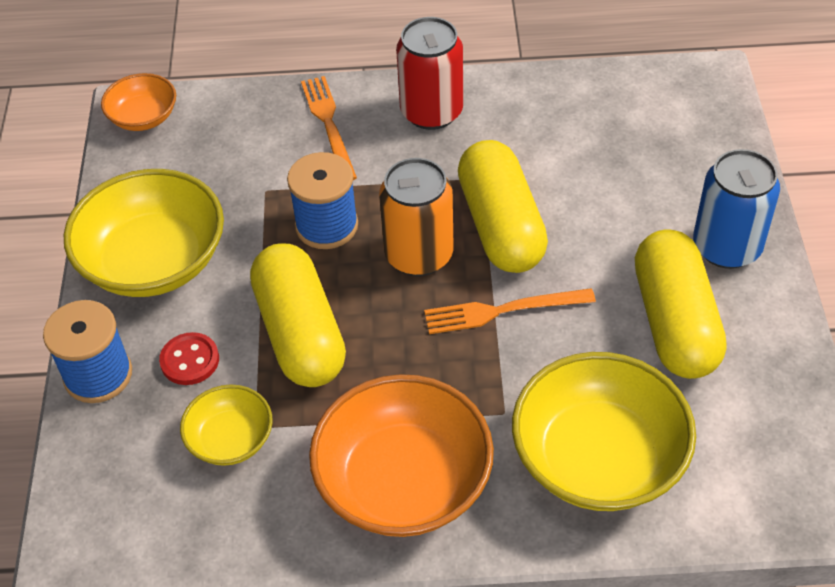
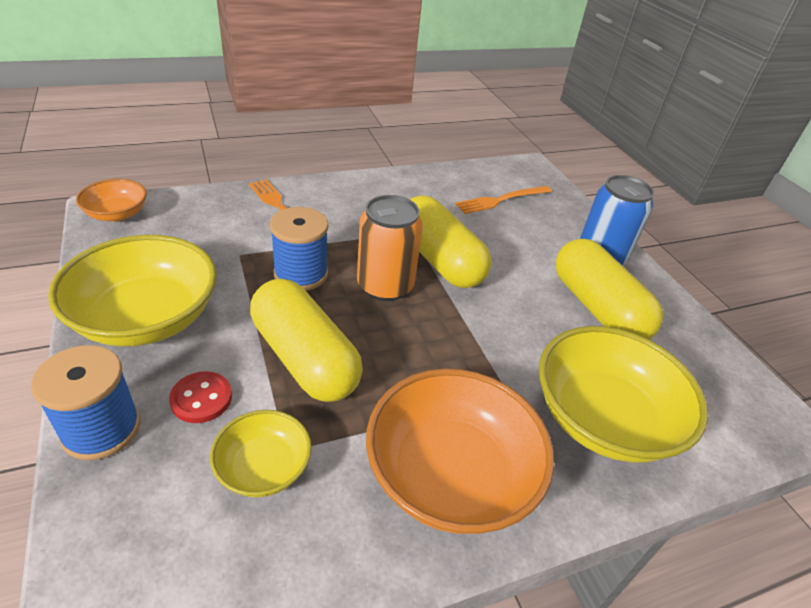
camera: 25 degrees left, 10 degrees down
(431, 112) = (356, 195): red can -> none
(503, 310) = (469, 317): orange fork -> orange fork (501, 200)

